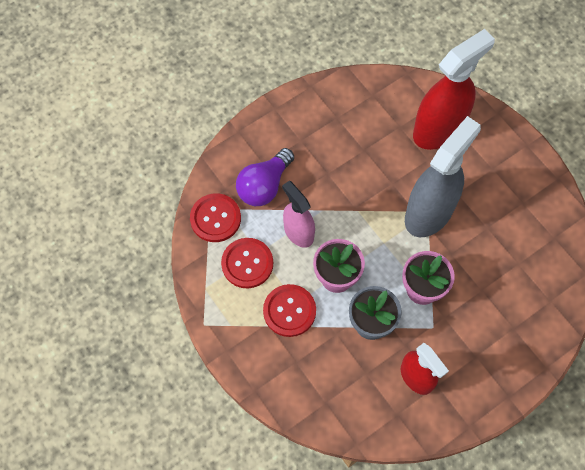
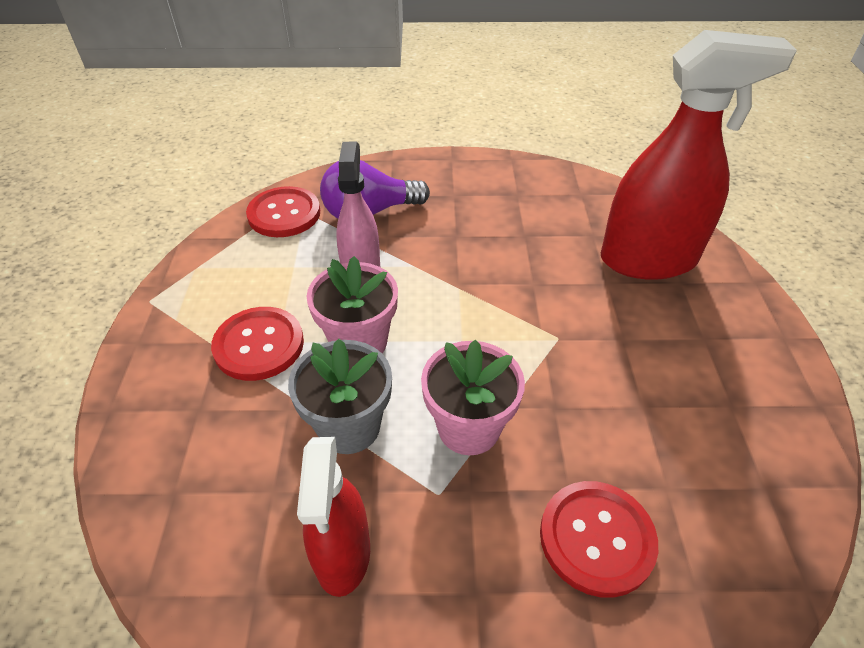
camera: 35 degrees right, 20 degrees down
(247, 263) = (268, 270): red button -> red button (596, 538)
(429, 212) = (560, 339): grey spray bottle -> none

